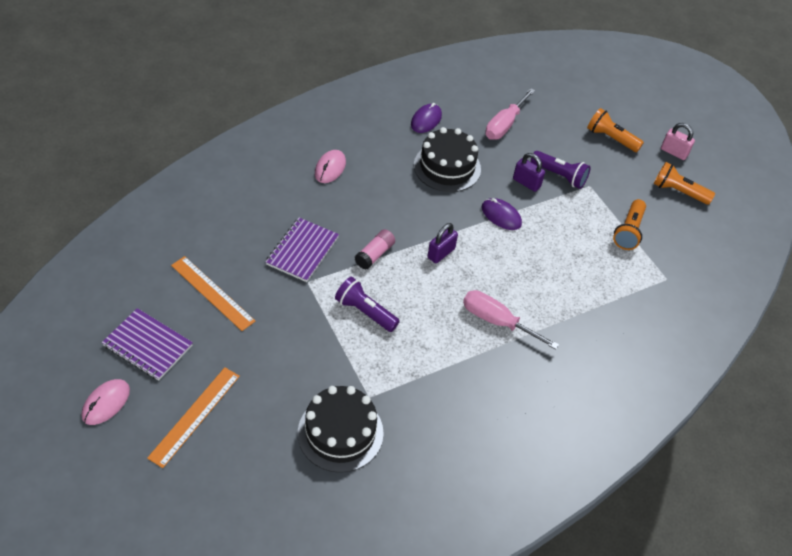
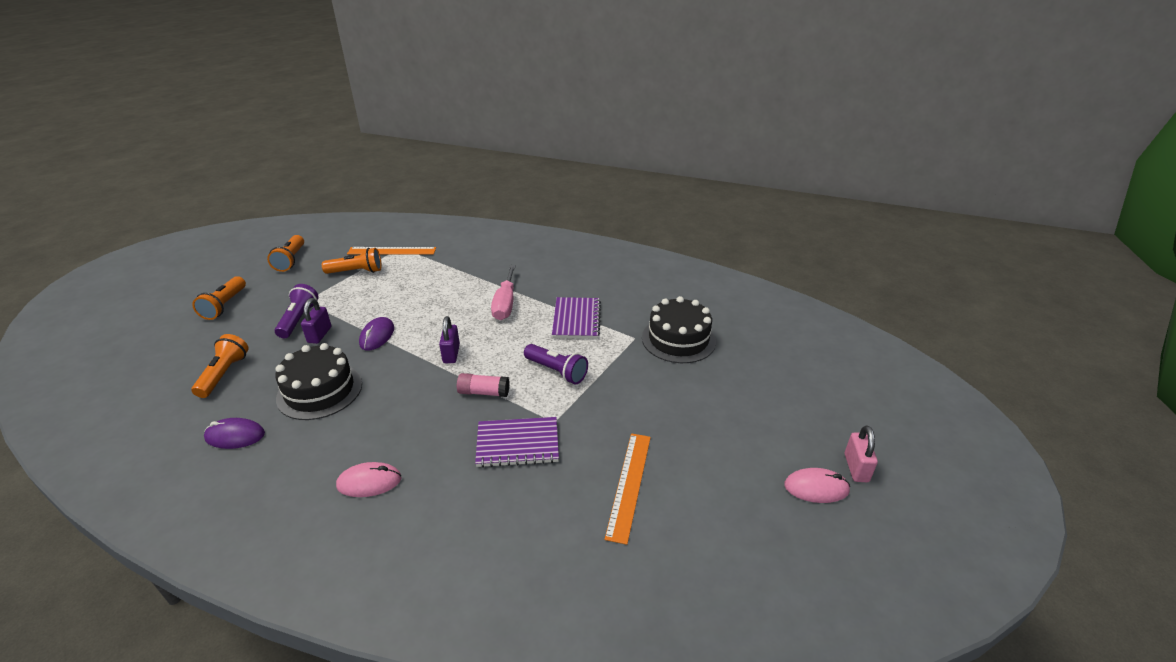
camera: 115 degrees left, 15 degrees down
(148, 346) = (734, 497): purple notebook -> purple notebook (576, 319)
(195, 416) = (756, 421): orange ruler -> orange ruler (392, 251)
(365, 312) = (556, 371): purple flashlight -> purple flashlight turned 60 degrees counterclockwise
(441, 253) = (451, 354): purple padlock -> purple padlock turned 75 degrees clockwise
(504, 125) = (224, 374): pink screwdriver -> orange flashlight
(674, 152) = (234, 271): pink padlock -> pink padlock (856, 468)

